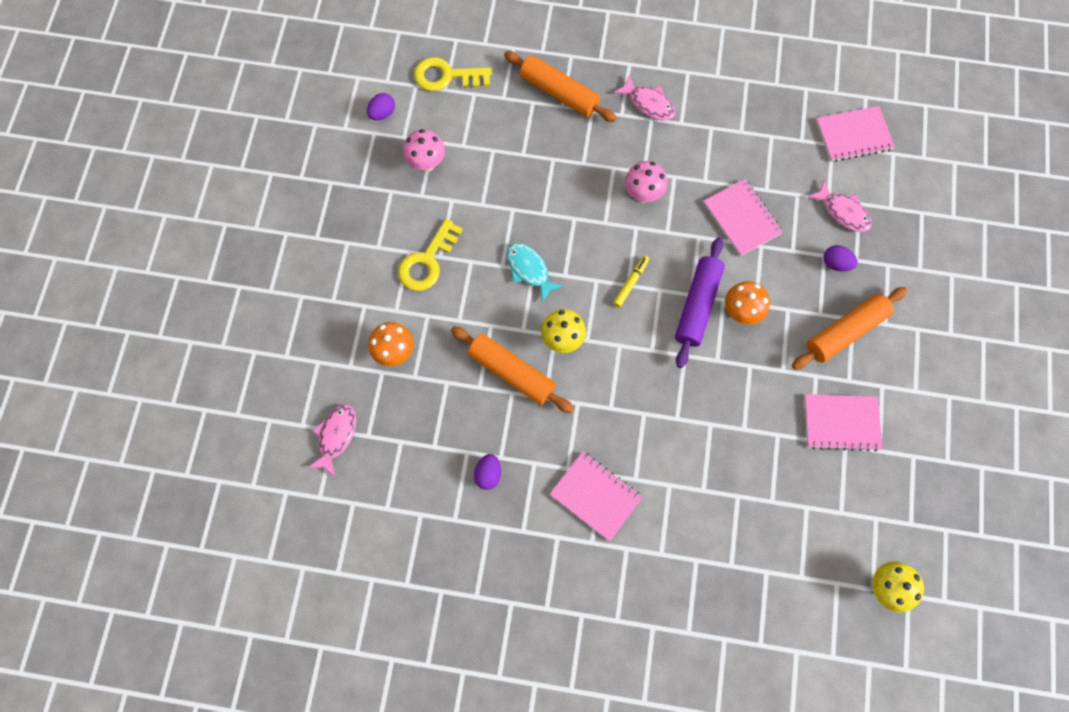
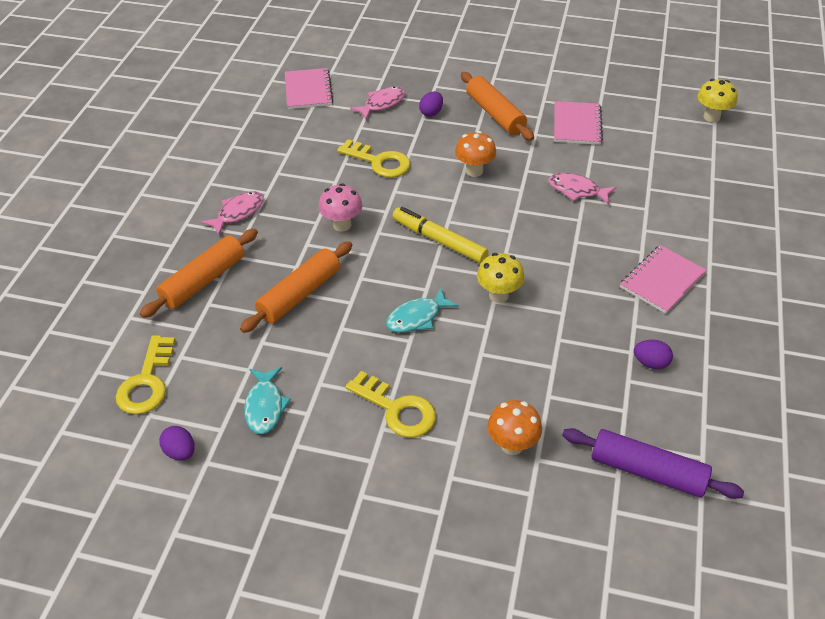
camera: 85 degrees left, 25 degrees down
(336, 436) = (621, 509): pink fish -> pink fish (577, 190)
(427, 163) = (265, 406): pink mushroom -> turquoise fish
(511, 372) = (536, 338): orange rolling pin -> orange rolling pin (300, 294)
(630, 283) = (439, 240): yellow marker -> yellow marker, size x1.76
(697, 306) = (466, 197): purple rolling pin -> purple rolling pin (647, 471)
(742, 218) = (379, 162): pink notebook -> yellow key

